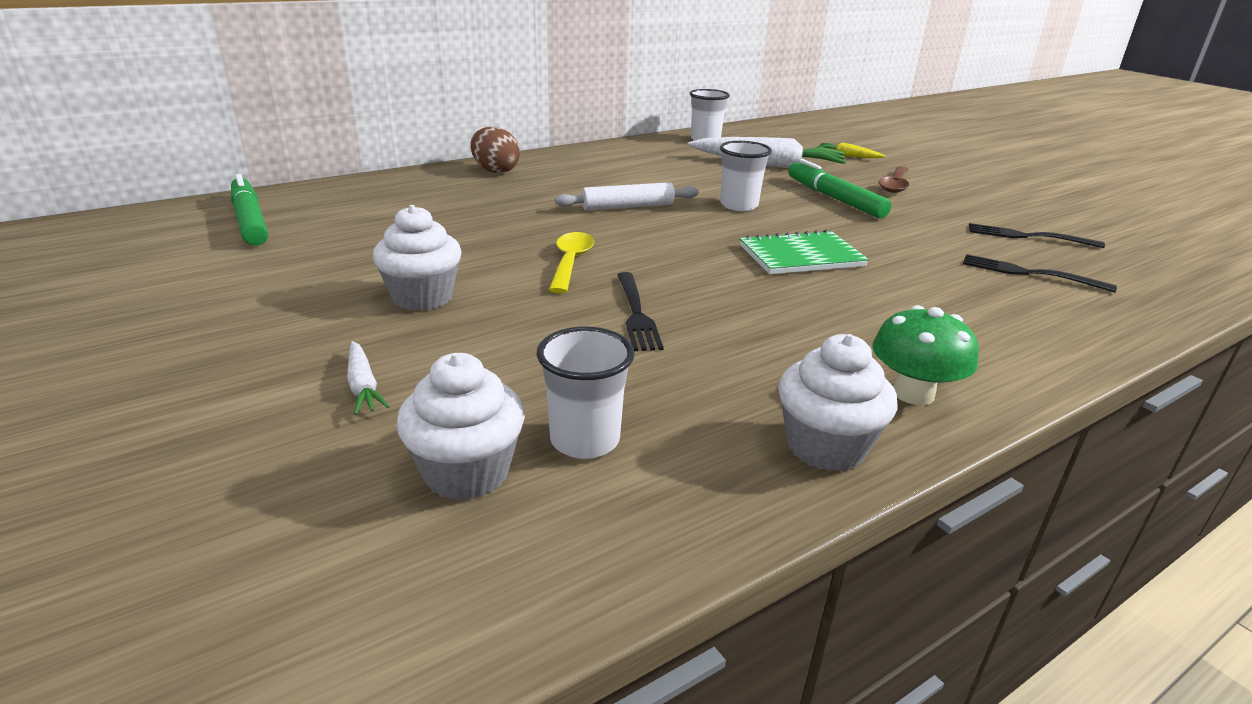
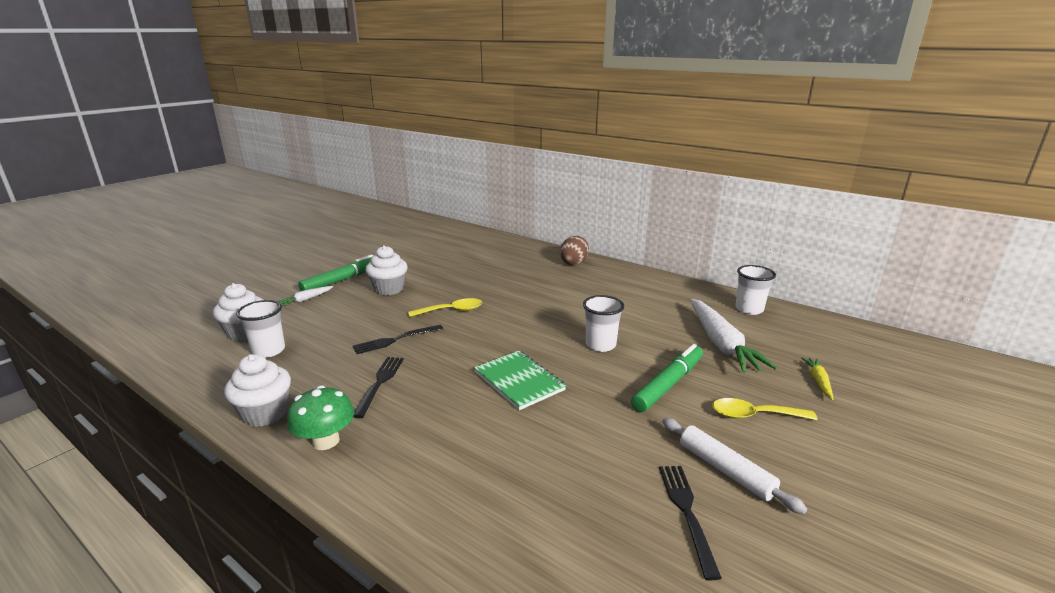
camera: 70 degrees right, 5 degrees down
(250, 220) = (449, 238): green marker -> green marker (342, 280)
(627, 207) = (554, 309): white rolling pin -> white rolling pin (725, 470)
(894, 185) = (754, 415): brown spoon -> yellow spoon
(1029, 273) = (573, 507): black fork -> black fork (380, 383)

